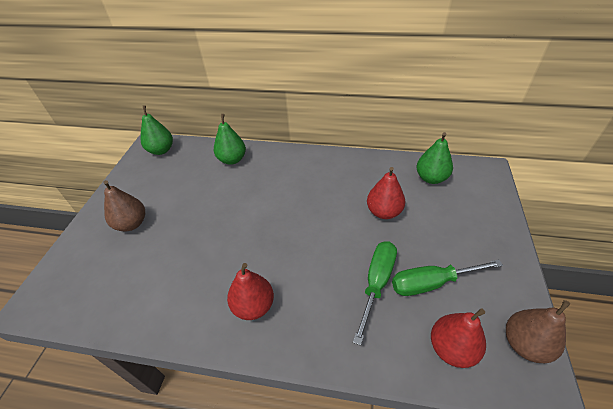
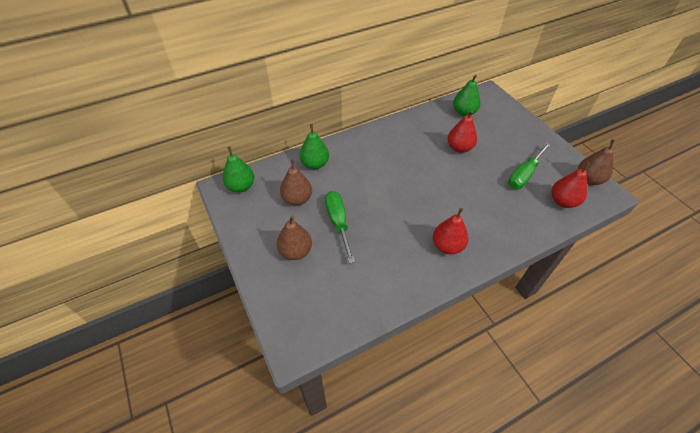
camera: 40 degrees left, 5 degrees up
(185, 181) = (297, 199): none -> brown pear
(376, 283) = (498, 191): green screwdriver -> green screwdriver (338, 223)

